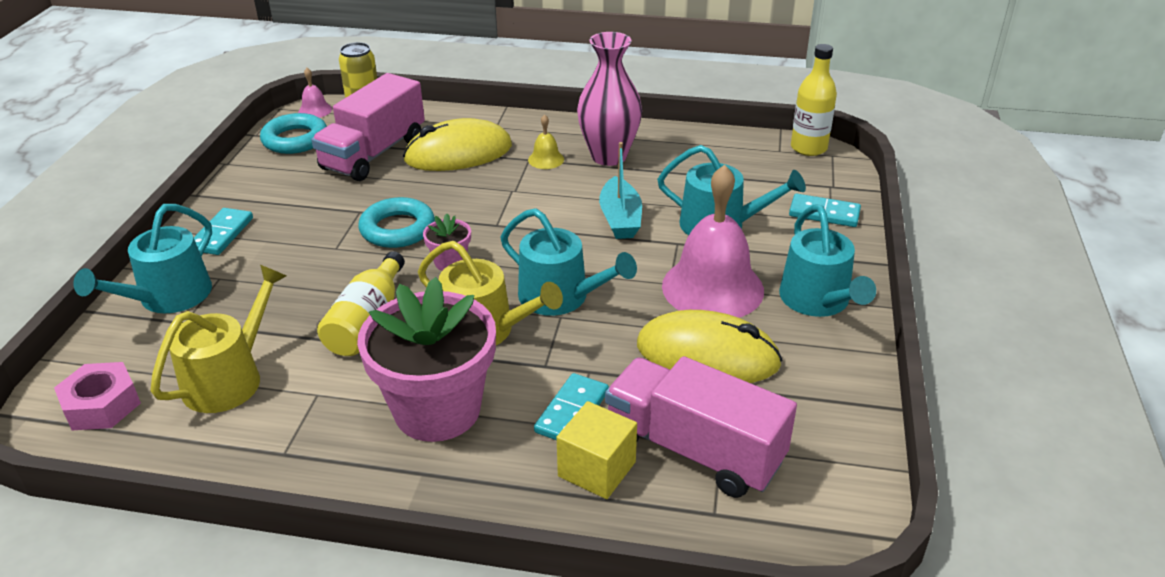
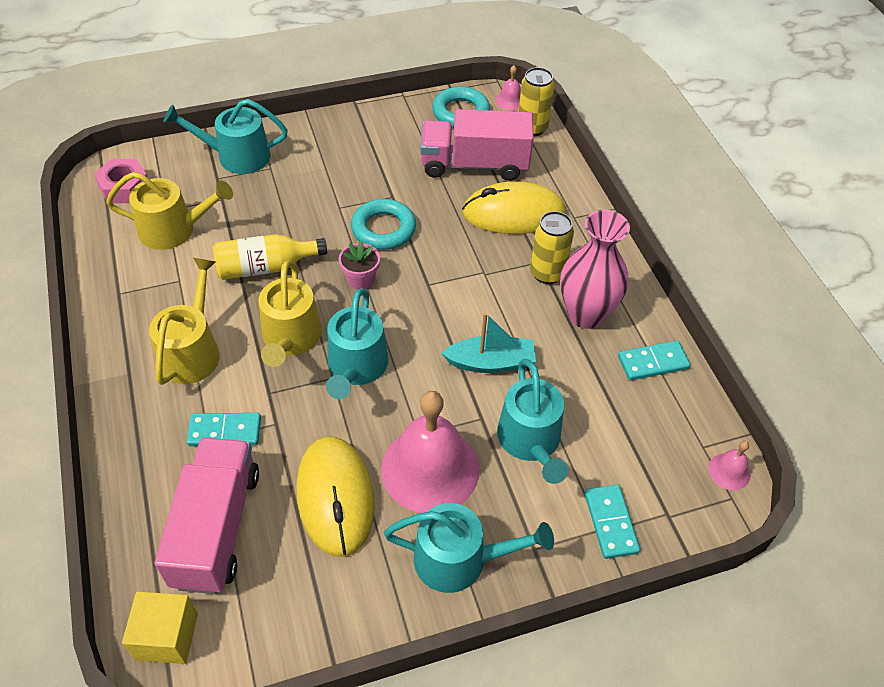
camera: 60 degrees right, 15 degrees up
(222, 234) = (318, 142): turquoise domino -> turquoise domino (653, 363)
(437, 410) = (192, 351): pink flower pot -> yellow watering can
(458, 153) = (513, 213): yellow mouse -> yellow mouse turned 45 degrees counterclockwise
(546, 159) = (547, 273): yellow bell -> yellow can
(597, 469) = (171, 472): yellow cube -> yellow cube (167, 636)
(620, 219) = (491, 362): turquoise boat -> turquoise boat turned 150 degrees counterclockwise
(808, 148) = (729, 471): yellow bottle -> pink bell
(818, 300) = (459, 559): turquoise watering can -> turquoise watering can turned 135 degrees counterclockwise

